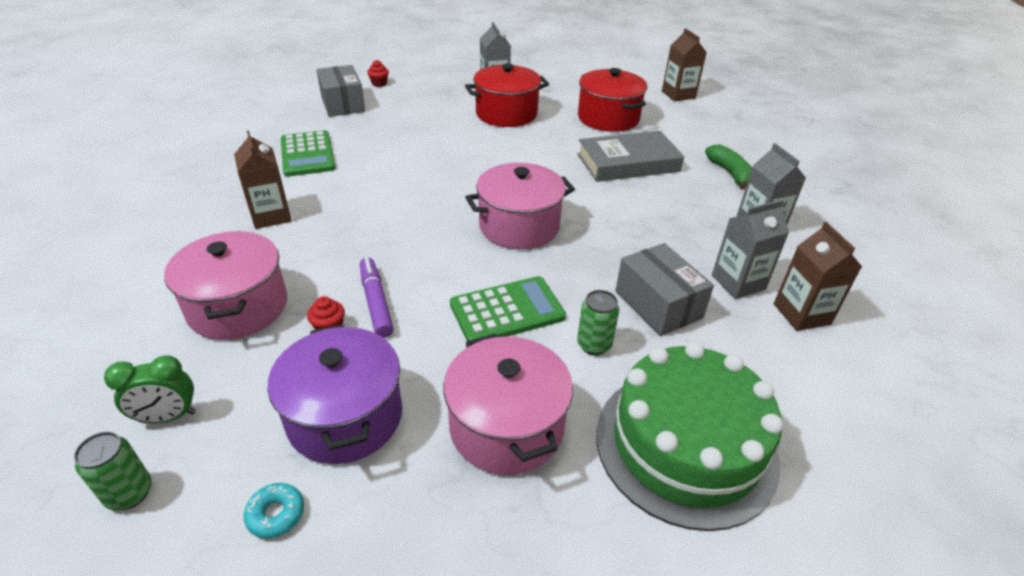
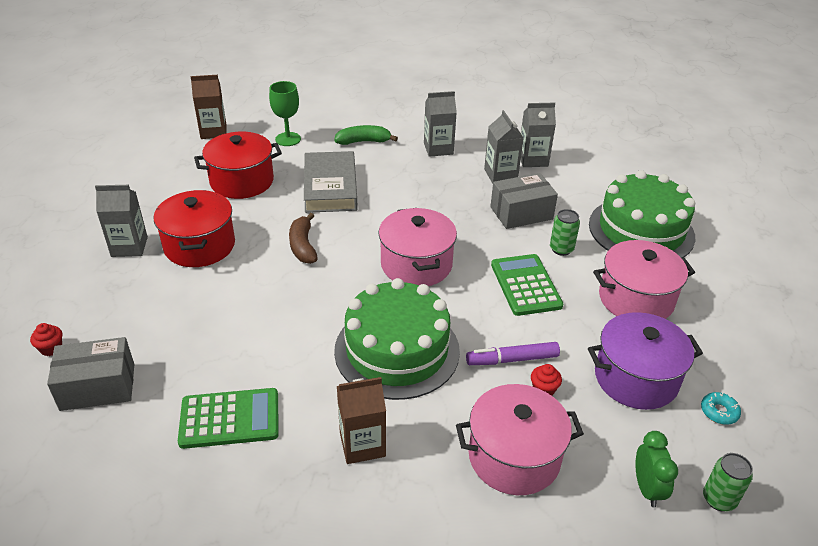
camera: 80 degrees left, 0 degrees up
(386, 224) = (397, 350): none -> green cake
(524, 159) = (303, 246): none -> brown banana
(696, 130) = (288, 139): none -> green goblet
(801, 314) = (533, 160): brown carton -> grey carton

